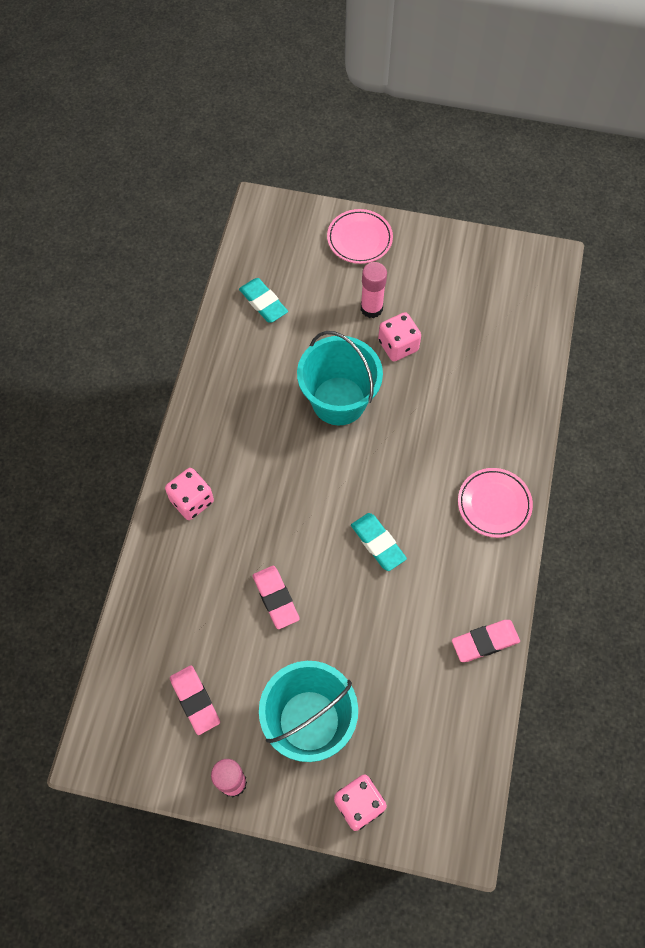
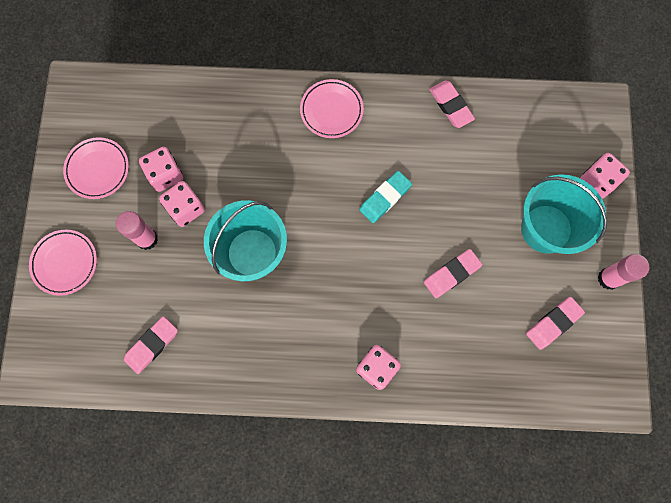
camera: 100 degrees left, 10 degrees up
(263, 303) = (152, 345): turquoise eraser -> pink eraser
(438, 331) = (165, 175): none -> pink dice
(453, 273) = (98, 169): none -> pink plate

